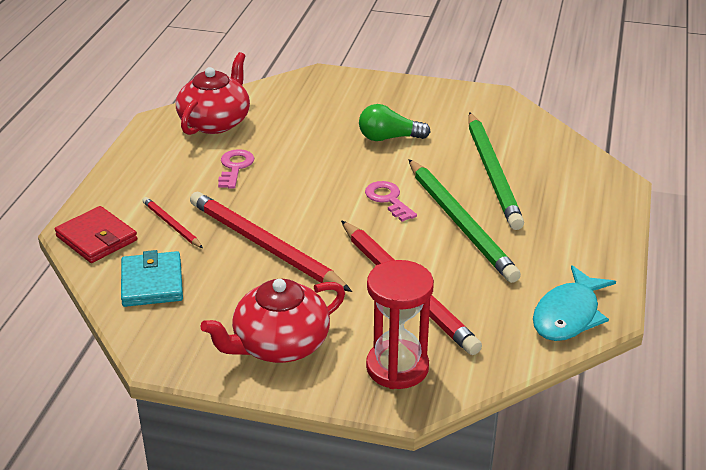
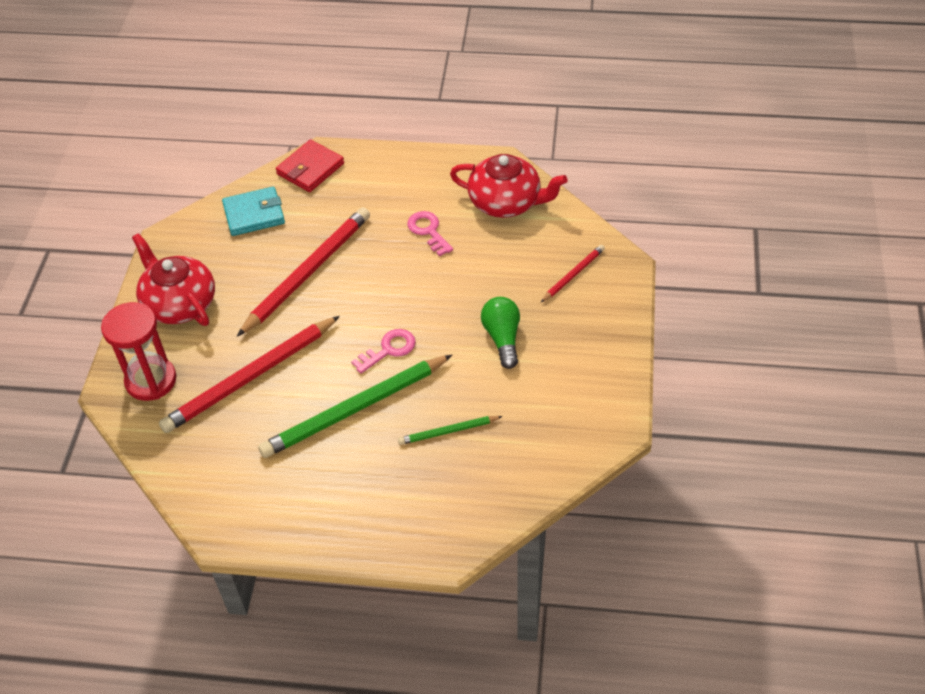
camera: 85 degrees right, 15 degrees up
(171, 225) = (333, 208): red pencil -> red pencil (573, 274)
(235, 167) = (428, 231): pink key -> pink key turned 120 degrees counterclockwise
(493, 173) = (448, 431): green pencil -> green pencil, size x0.49
(568, 315) = (217, 500): turquoise fish -> none

